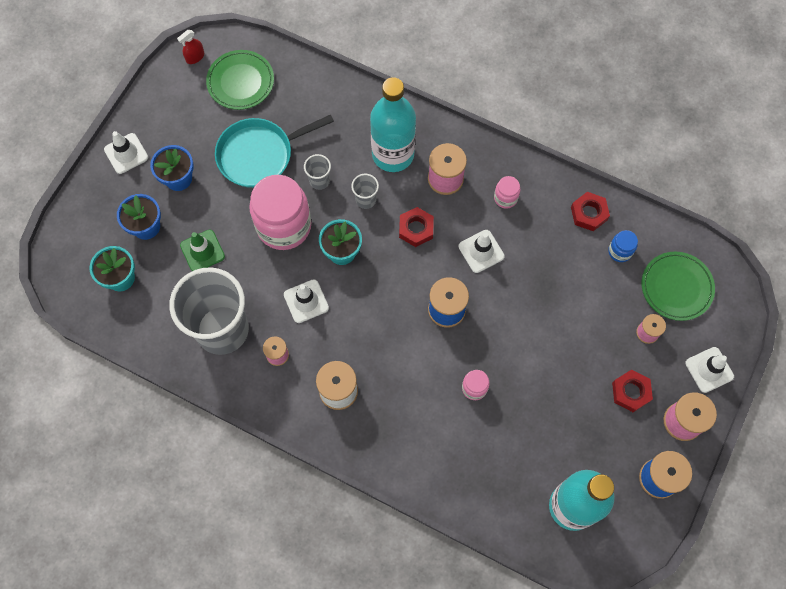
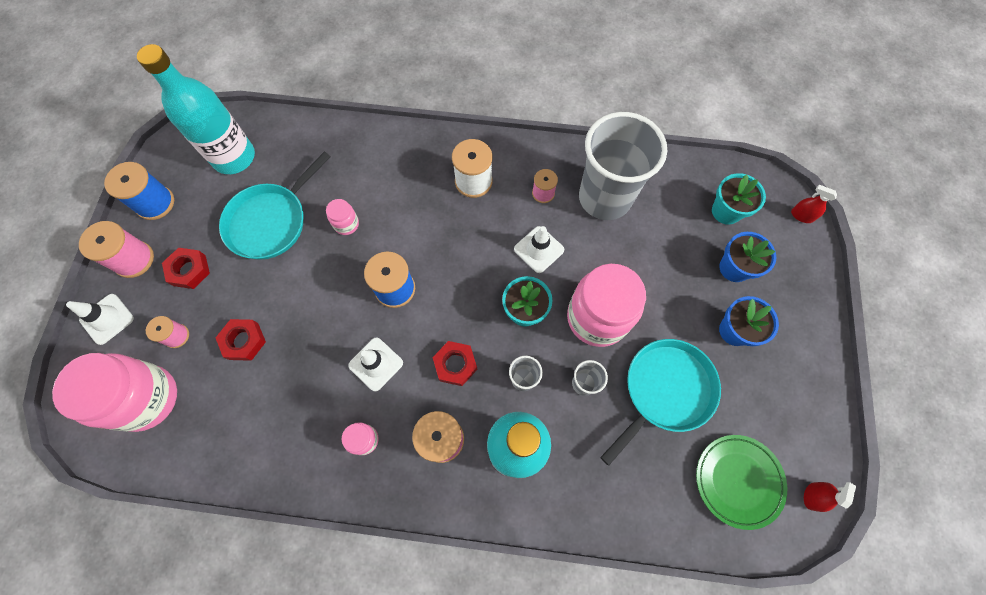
camera: 160 degrees right, 0 degrees up
(57, 250) = (802, 216): none -> red spray bottle
(126, 153) = (806, 339): white traffic cone -> none
(202, 251) = (665, 263): green traffic cone -> none
(546, 416) = (270, 221): none -> turquoise pan
(589, 213) = (260, 456): red nut -> red nut (244, 341)
(620, 251) = (217, 419): blue jar -> none
(676, 287) = (147, 398): green plate -> pink jar

